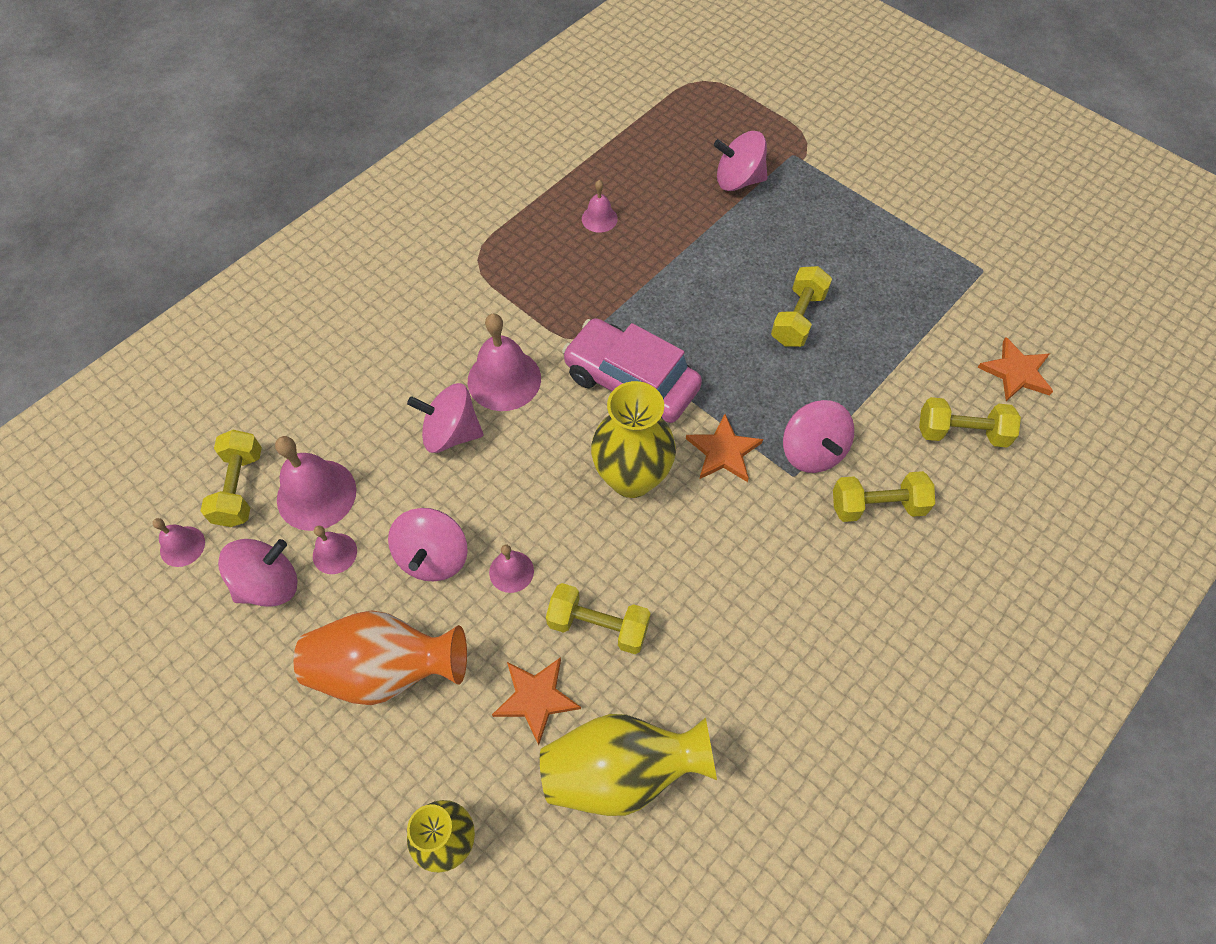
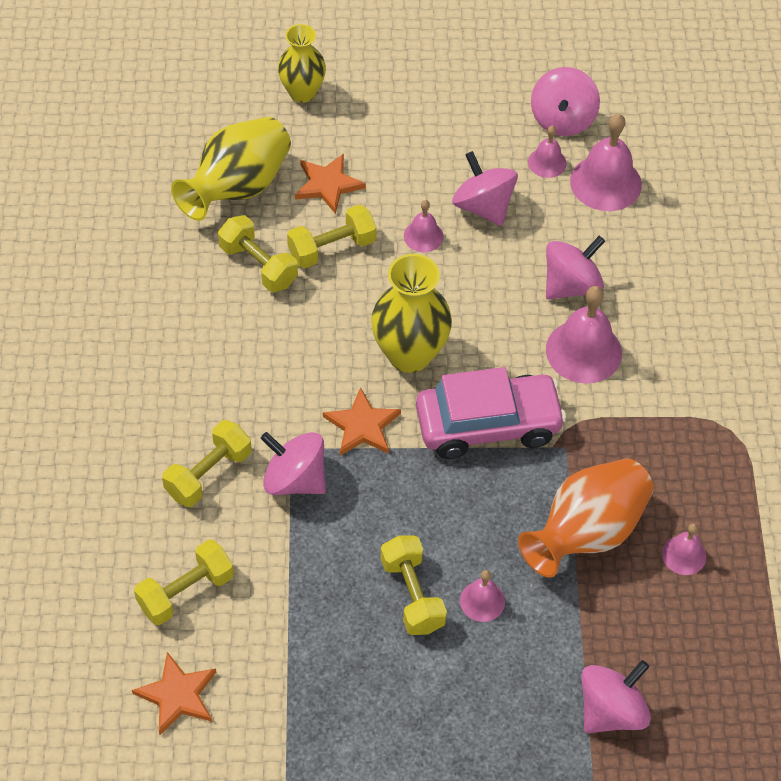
camera: 135 degrees right, 5 degrees down
(182, 546) = (643, 98): pink bell -> pink bell (482, 601)
(239, 488) = (658, 149): yellow dumbbell -> yellow dumbbell (258, 265)
(386, 669) = (434, 133): orange vase -> orange vase (586, 533)

